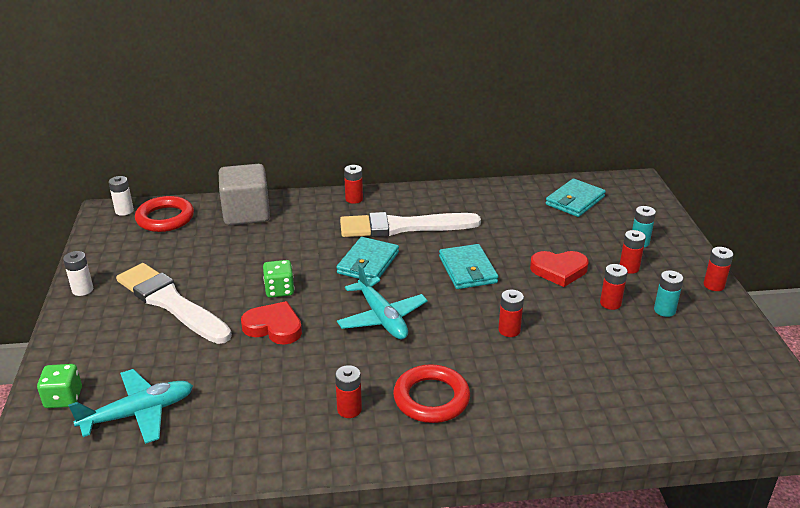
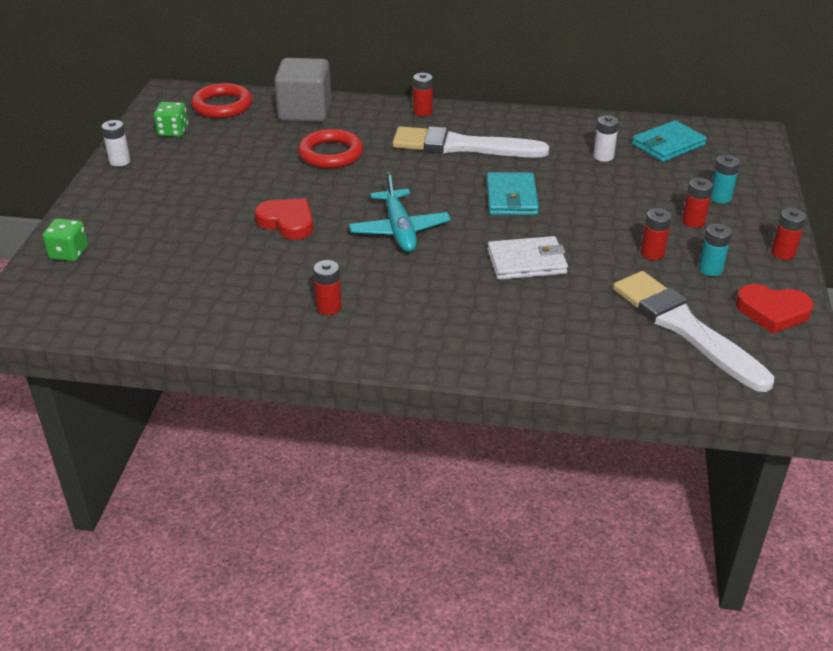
camera: 15 degrees right, 5 degrees up
(124, 211) = (185, 93): white battery -> white battery (603, 156)
(138, 413) = (131, 277): turquoise plane -> none
(170, 303) = (197, 185): white brush -> white brush (685, 328)
(279, 290) = (307, 189): green dice -> green dice (173, 131)
(368, 263) = (408, 176): turquoise wallet -> none
(431, 398) = (415, 311): red ring -> red ring (331, 154)
(509, 330) = (527, 262): red battery -> white wallet
(559, 270) = (612, 213): red heart -> red heart (772, 311)

